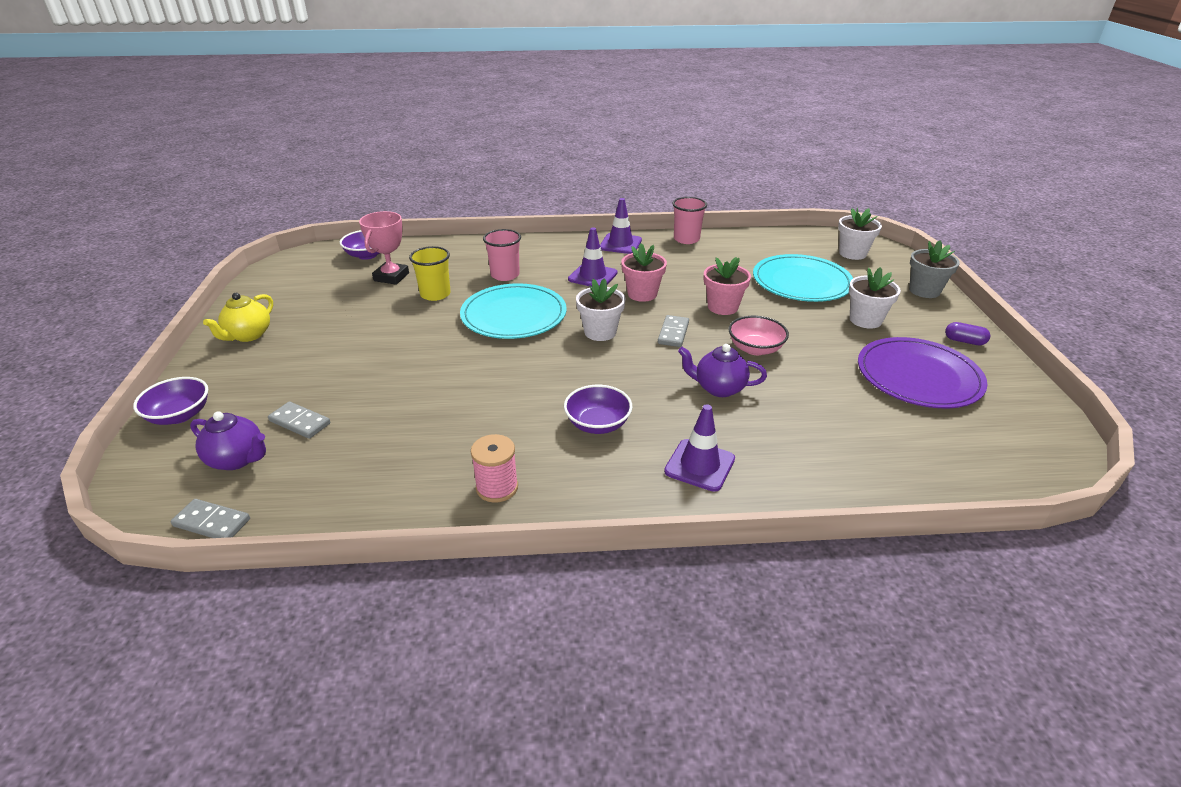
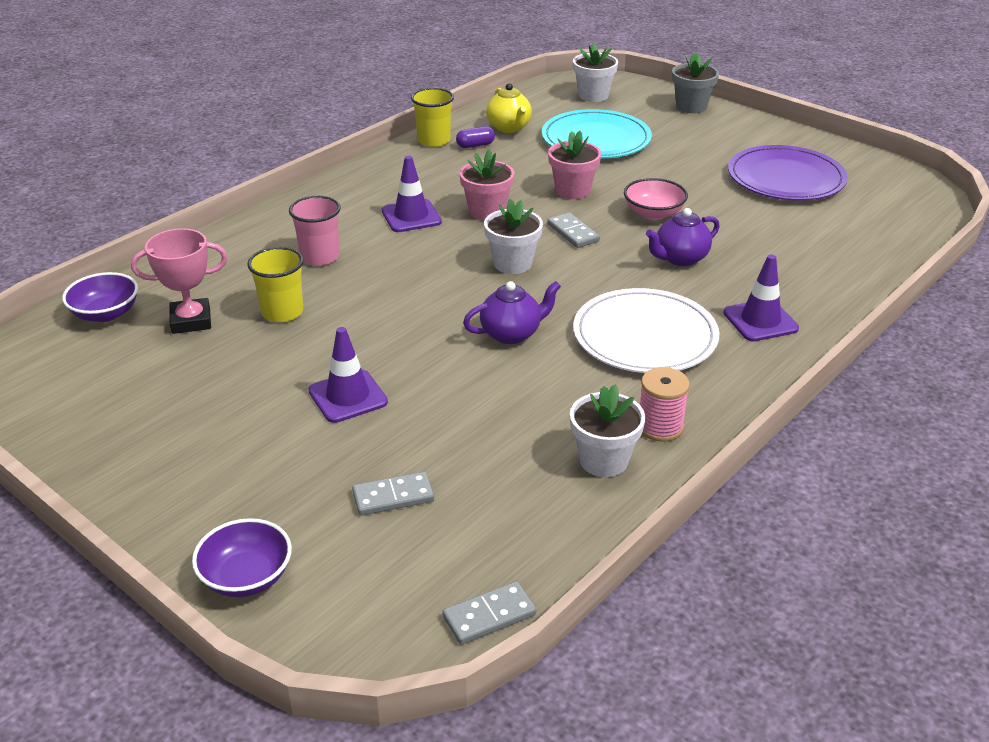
camera: 45 degrees left, 0 degrees up
(237, 459) = (400, 562): purple teapot -> purple teapot (511, 334)
(248, 335) = (145, 467): yellow teapot -> yellow teapot (509, 128)
(391, 277) = (191, 321): pink trophy -> pink trophy turned 75 degrees counterclockwise
(514, 315) = (406, 290): turquoise plate -> none
(597, 424) = (645, 336): purple bowl -> white plate
(620, 244) = (379, 172): purple traffic cone -> purple traffic cone (348, 396)
(686, 239) = (434, 140): pink cup -> yellow cup
(865, 320) = (690, 150): white flower pot -> white flower pot (603, 460)
(964, 341) = (773, 136): purple capsule -> purple capsule (475, 145)

